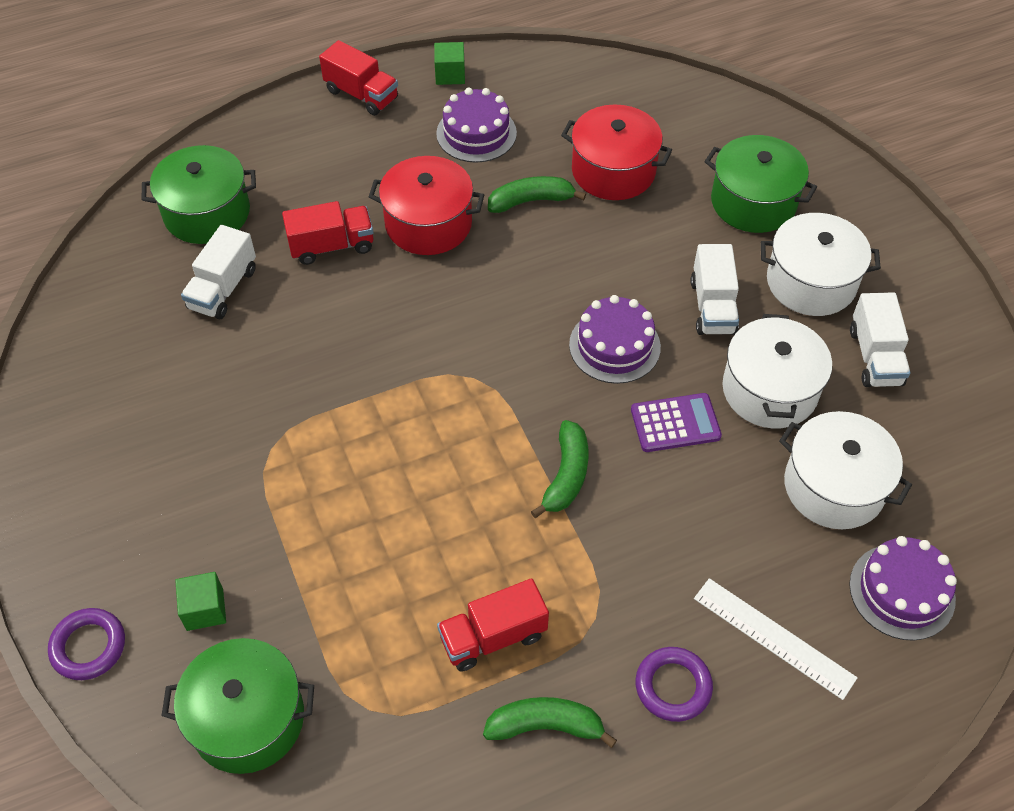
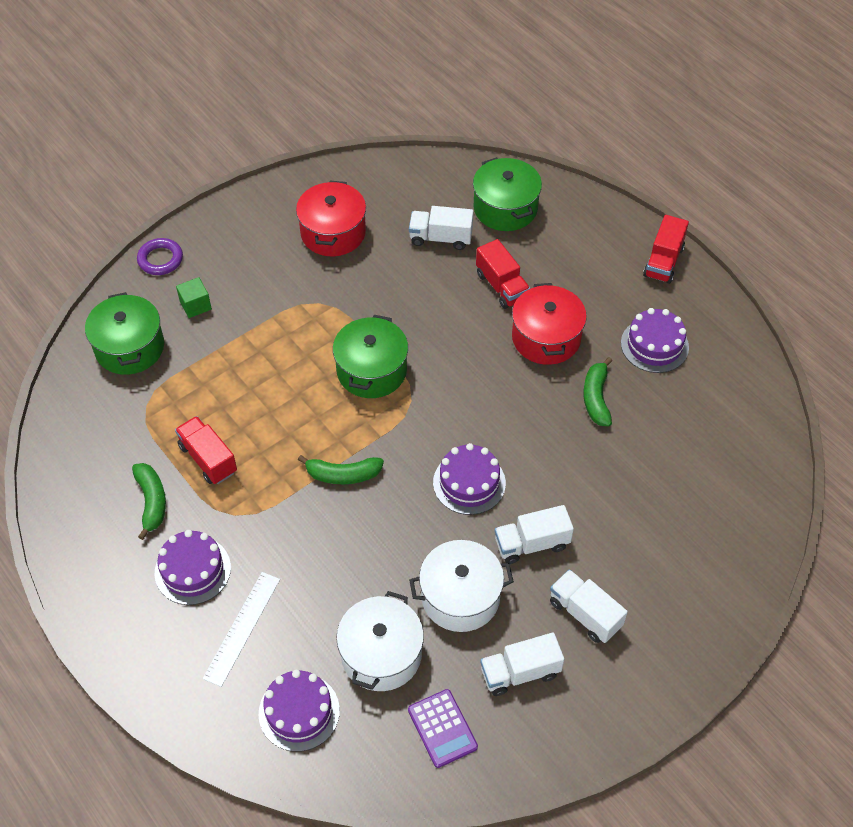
camera: 75 degrees right, 0 degrees up
(450, 74) = (713, 312): green cube -> none
(531, 201) = (596, 398): green banana -> green banana turned 150 degrees counterclockwise
(613, 171) = (653, 447): red pot -> red pot (333, 232)
(673, 686) = (192, 570): purple ring -> purple cake
(675, 423) = (408, 536): purple calculator -> purple calculator (442, 728)
(753, 202) = (660, 557): green pot -> green pot (371, 370)
(811, 282) = (585, 614): white pot -> white truck

